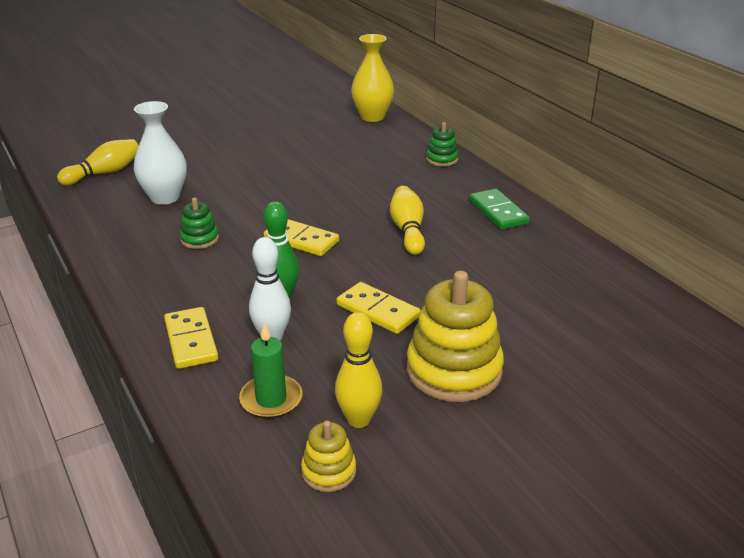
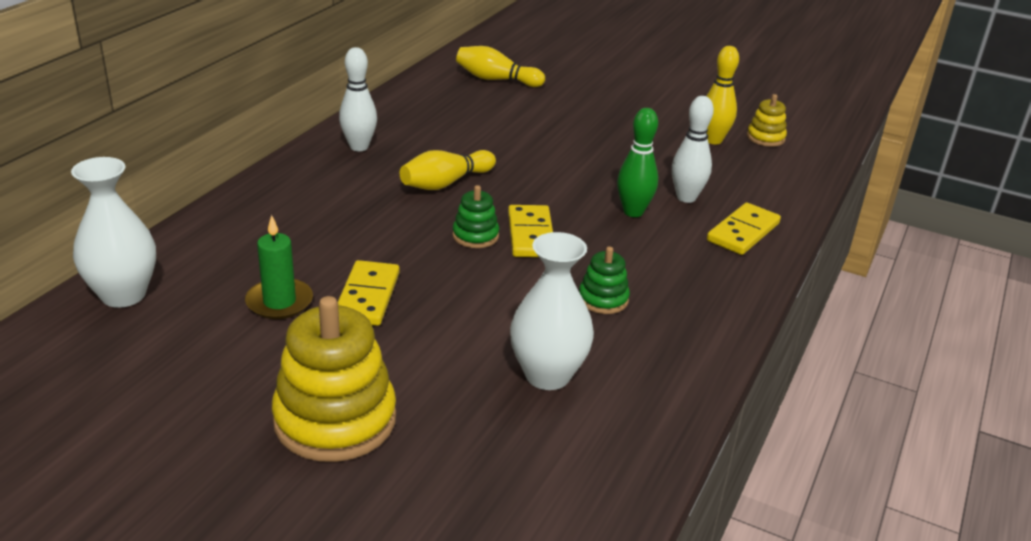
camera: 125 degrees left, 0 degrees up
(104, 173) = (543, 483): yellow bowling pin -> yellow bowling pin (496, 79)
(271, 399) = (744, 175): green candle -> green candle (279, 302)
(372, 117) = (123, 295): yellow vase -> white vase
(378, 311) = (592, 164): yellow domino -> yellow domino (367, 296)
(442, 159) = (248, 203): green stacking toy -> green stacking toy (475, 236)
(454, 370) = (621, 121): yellow stacking toy -> yellow stacking toy (335, 420)
(498, 212) = (359, 147): green domino -> white bowling pin

